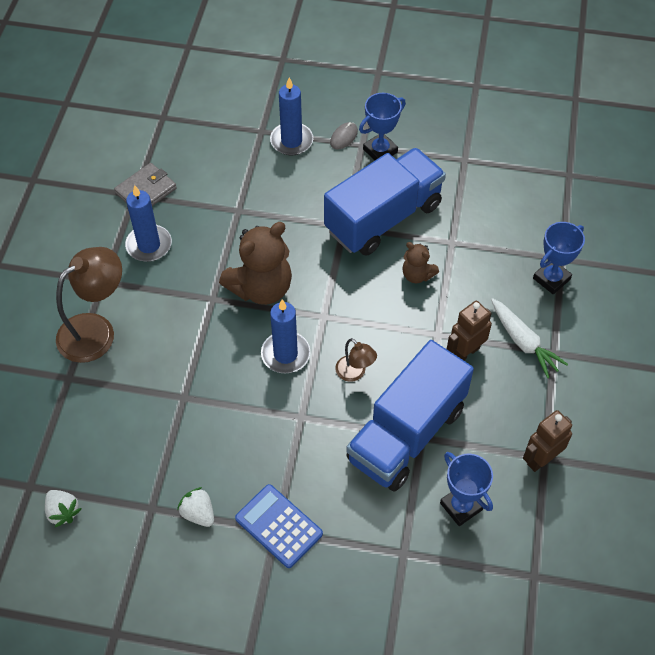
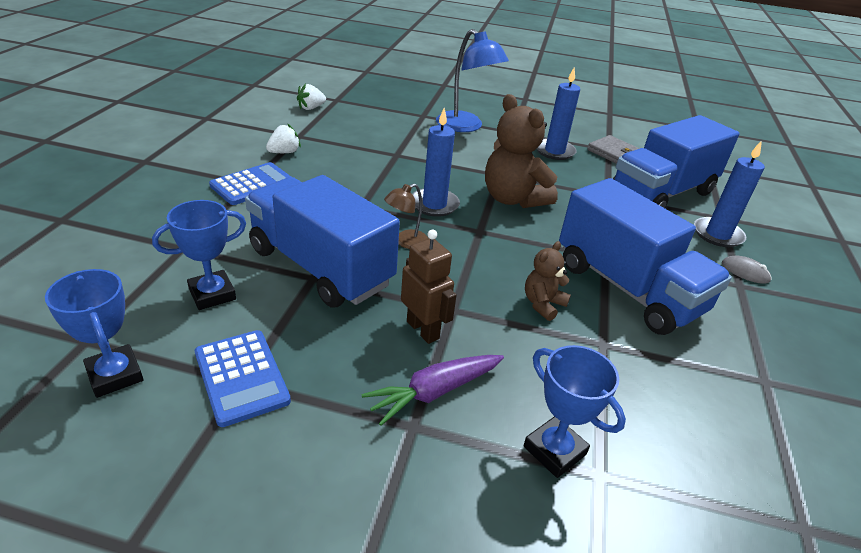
camera: 90 degrees right, 20 degrees down
(96, 330) = (465, 126): brown lamp -> blue lamp
(226, 166) = (662, 193): none -> blue truck
(380, 151) = (738, 298): blue trophy -> blue trophy (115, 375)
(523, 342) = (434, 392): white carrot -> purple carrot
(541, 459) = (241, 377): brown robot -> blue calculator

